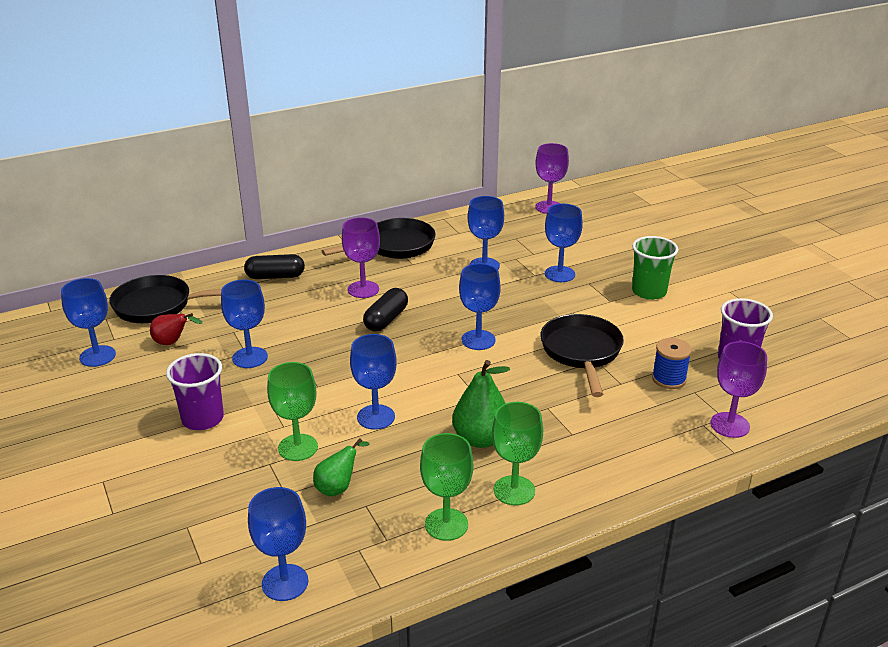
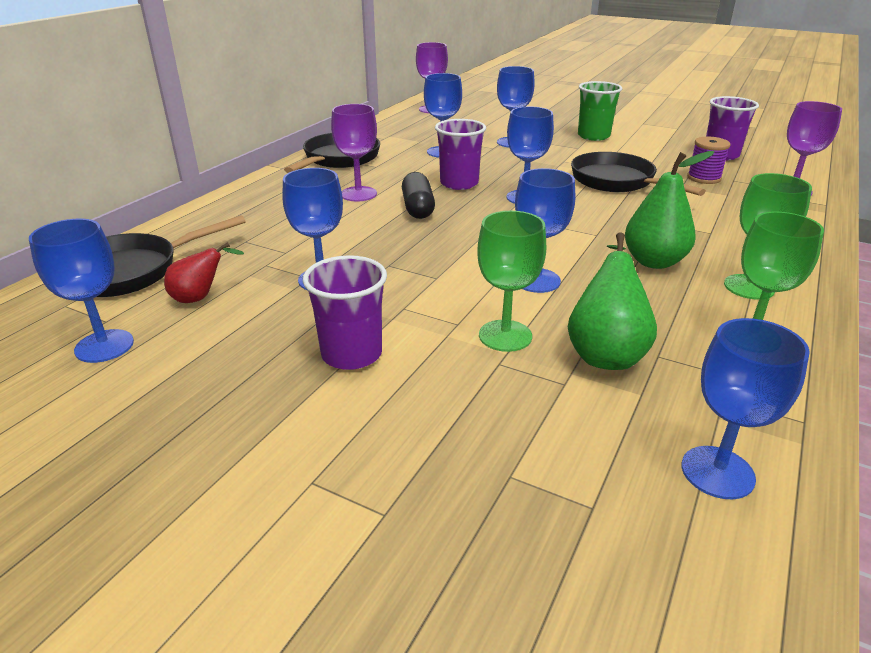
camera: 35 degrees left, 0 degrees up
(275, 276) = (246, 209): black capsule -> none
(338, 487) = (605, 352): green pear -> green pear, size x1.63
(449, 306) = (459, 183): none -> purple cup
(669, 379) = (704, 178): blue spool -> purple spool

